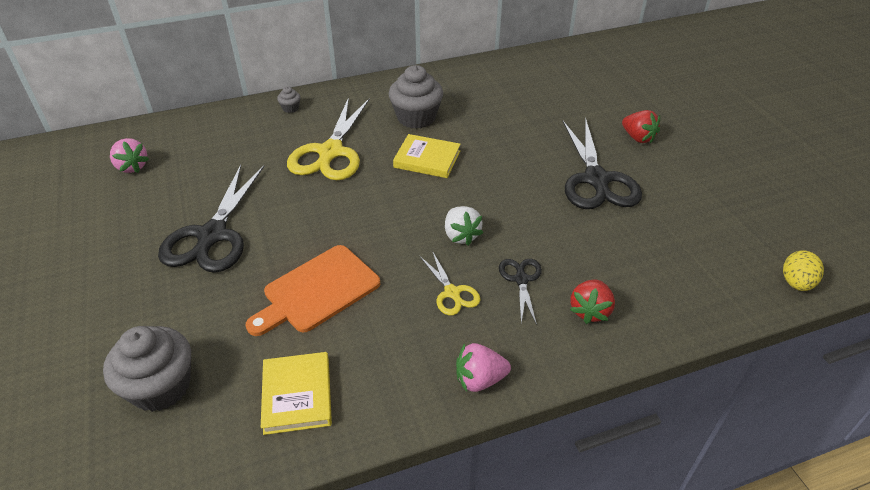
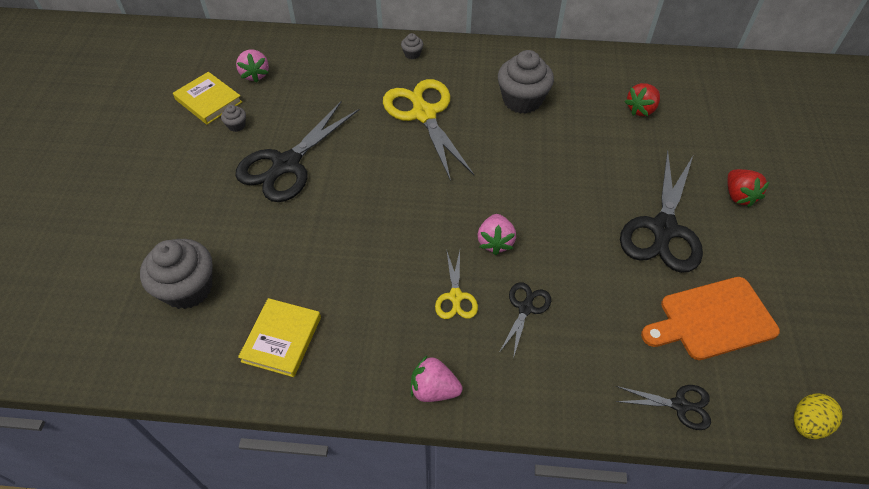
camera: 25 degrees right, 10 degrees up
(135, 217) = (236, 125): none -> grey cupcake
(317, 291) = (344, 250): orange cutting board -> orange cutting board (712, 319)
(330, 153) = (423, 114): yellow scissors -> yellow scissors turned 120 degrees clockwise
(427, 159) = (508, 149): yellow book -> yellow book (208, 101)
(461, 235) = (495, 242): white strawberry -> pink strawberry
(590, 311) = (572, 365): red strawberry -> red strawberry (641, 109)
(696, 307) = (680, 405): none -> black scissors

